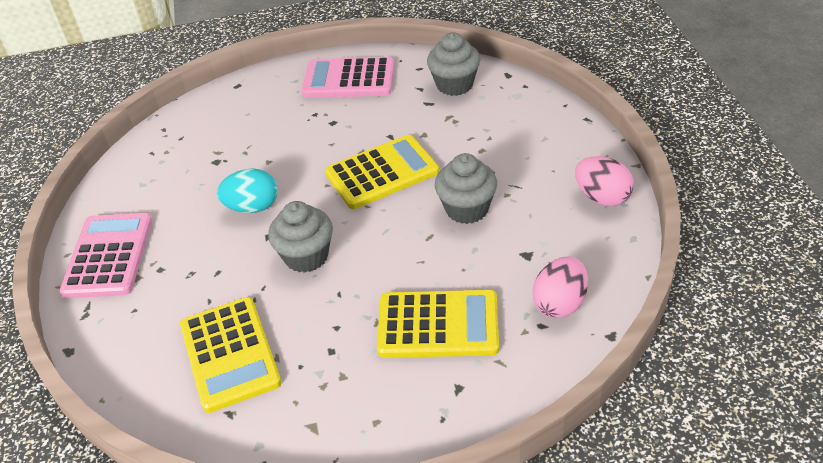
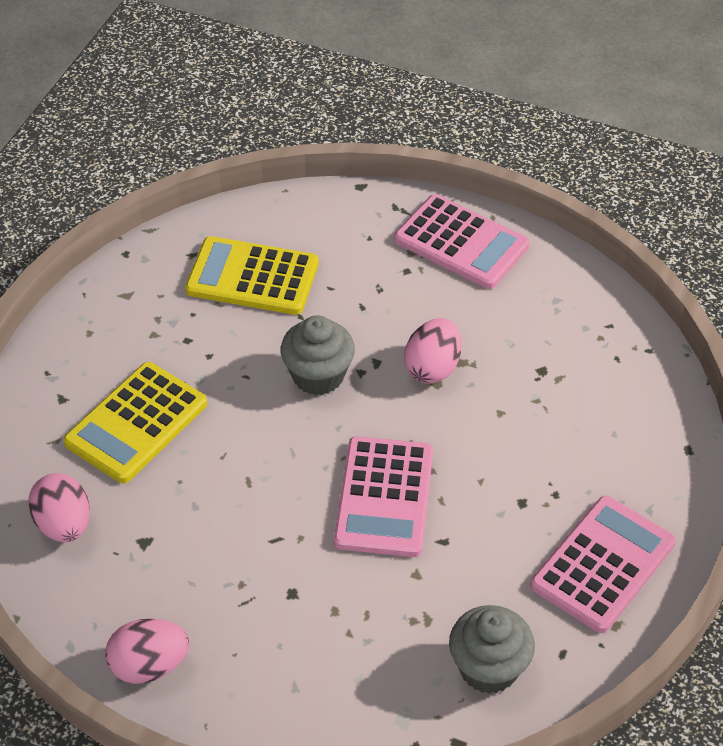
camera: 120 degrees right, 5 degrees up
(253, 207) = (432, 368): turquoise egg -> pink egg
(382, 173) = (384, 497): yellow calculator -> pink calculator
(467, 209) = (255, 535): grey cupcake -> none

